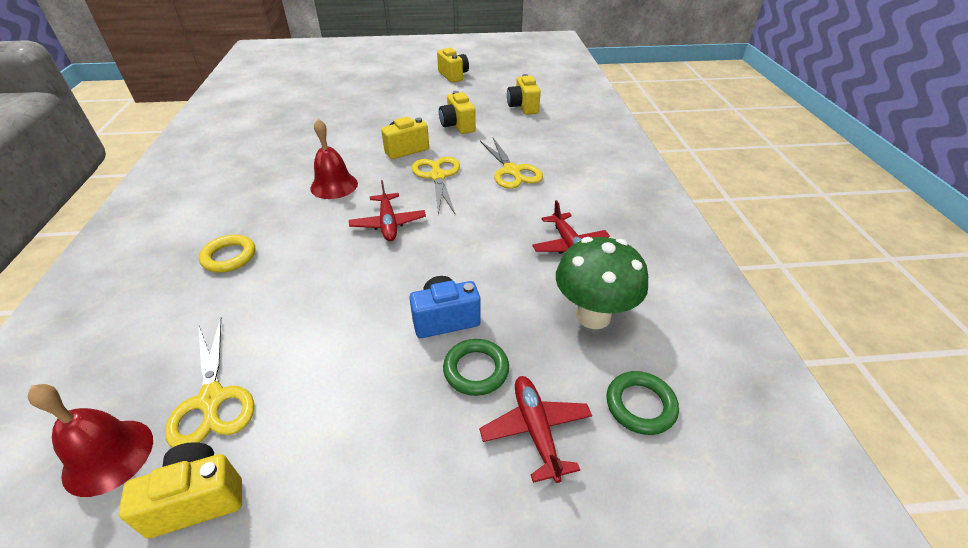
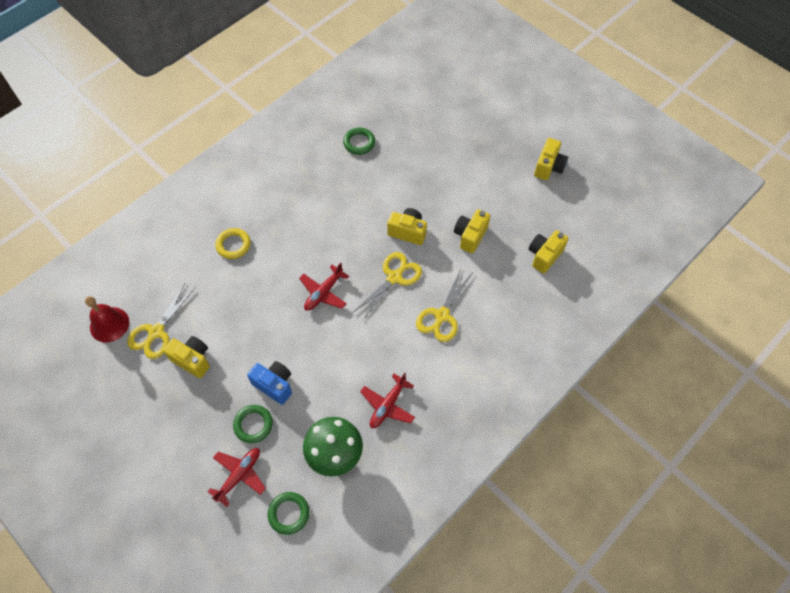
camera: 50 degrees right, 20 degrees up
(197, 499) = (118, 374): yellow camera -> yellow camera (192, 360)
(280, 132) = (359, 143): none -> green ring
(334, 185) = (332, 231): red bell -> none

